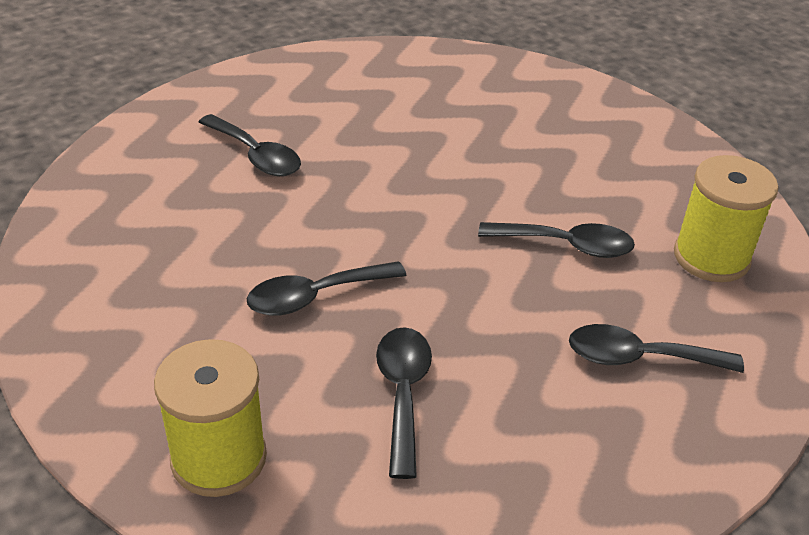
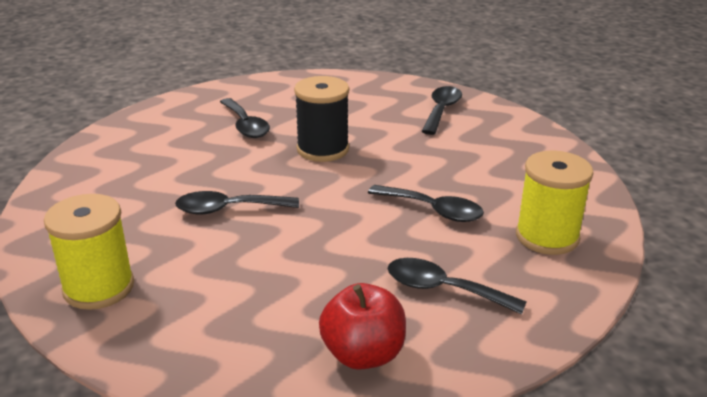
camera: 20 degrees right, 10 degrees down
(381, 177) = (323, 149): none -> black spool
(403, 393) = (248, 276): black spoon -> black spoon (441, 110)
(601, 471) = (363, 354): none -> red apple

